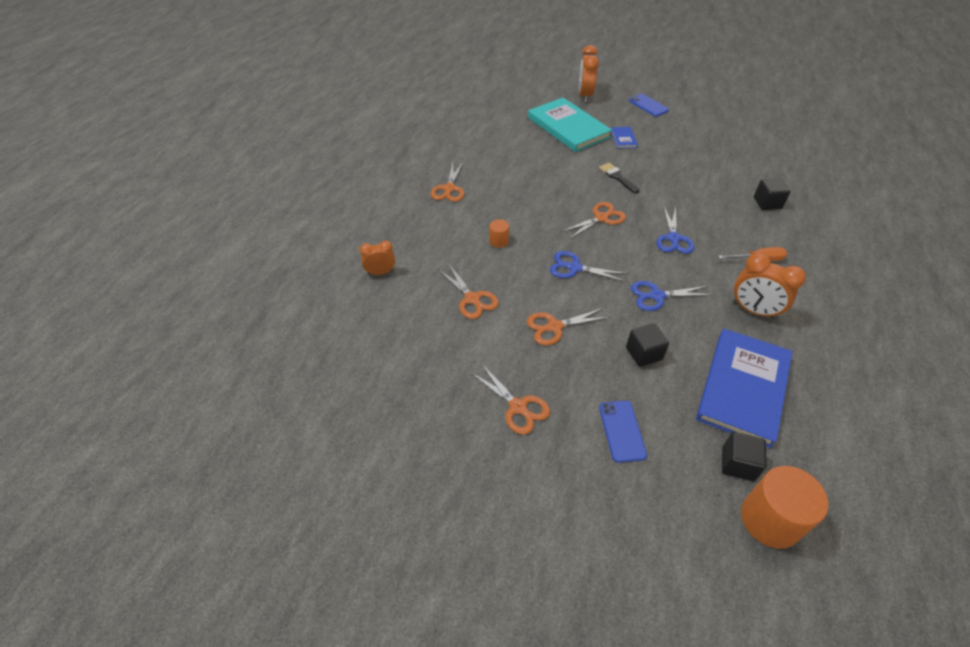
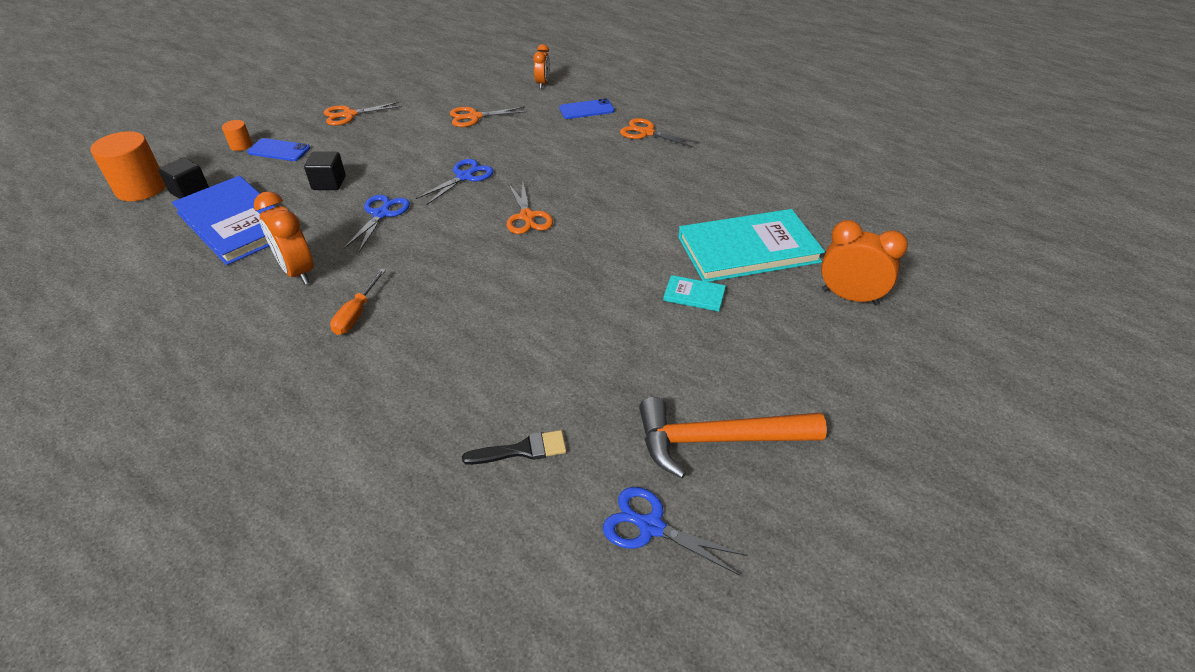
camera: 110 degrees right, 5 degrees down
(498, 241) = (539, 144): orange cylinder -> orange cylinder (241, 145)
(554, 327) = (404, 147): orange scissors -> none
(617, 177) = (599, 256): black brush -> black brush (522, 450)
(623, 139) = (694, 295): blue book -> turquoise book
(648, 105) = (796, 366): blue phone -> blue phone (586, 109)
(673, 239) = (449, 258): blue scissors -> blue scissors (650, 526)
(712, 119) = (717, 440): none -> orange hammer
(753, 310) = (298, 271): orange clock -> orange clock turned 90 degrees counterclockwise
(767, 203) = (444, 385): black cube -> none

